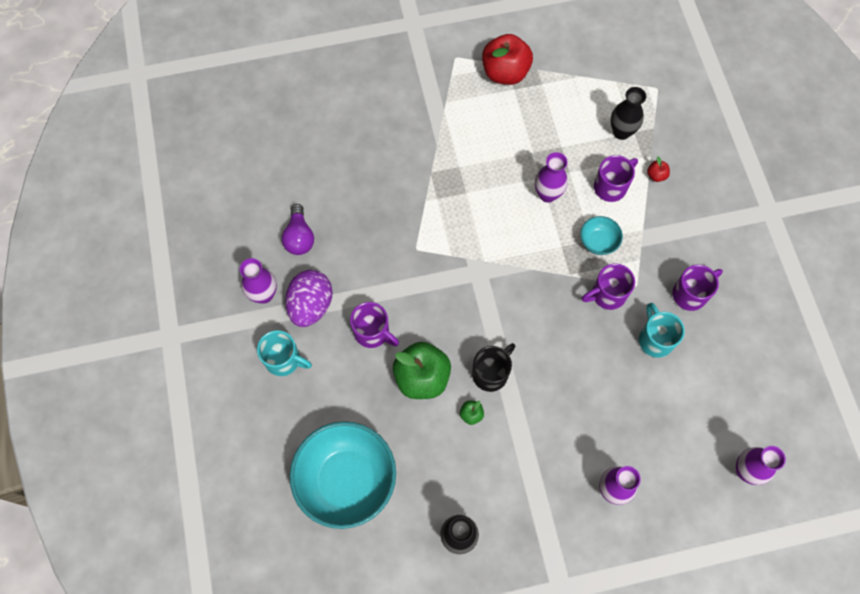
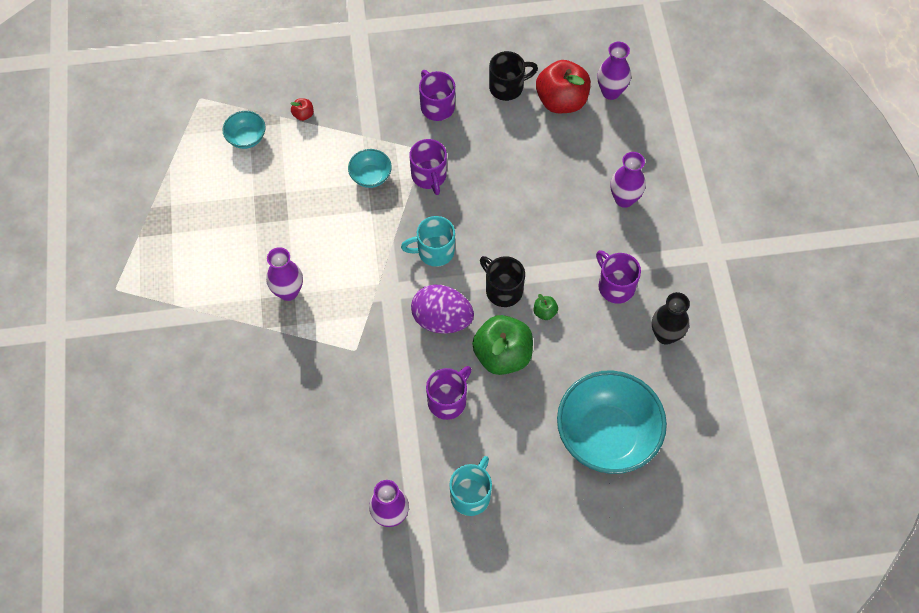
camera: 85 degrees left, 5 degrees down
(299, 237) = (323, 473): purple light bulb -> none
(311, 305) = (410, 463): purple egg -> purple egg (442, 319)
(505, 73) = (148, 240): red apple -> red apple (561, 101)
(547, 194) = (309, 215): purple vase -> purple vase (288, 292)
(611, 187) = (309, 156): purple mug -> purple mug (615, 286)
(621, 132) = (246, 138): black vase -> turquoise bowl
(655, 339) = (480, 142): turquoise mug -> turquoise mug (434, 251)
(728, 361) = (507, 87): none -> black mug

